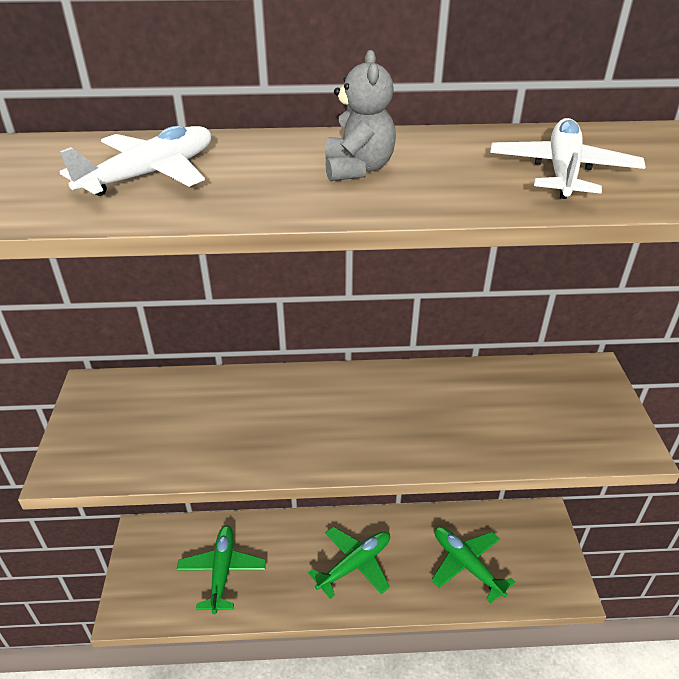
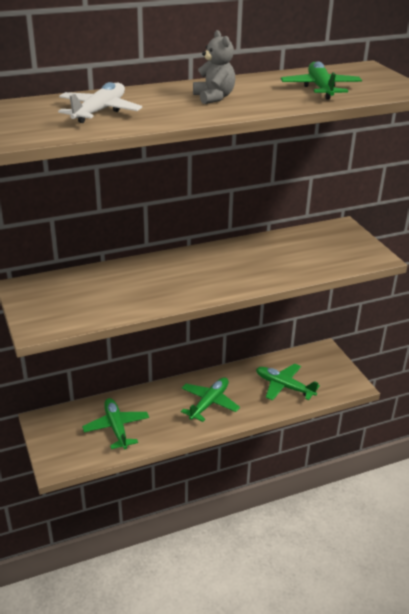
camera: 20 degrees left, 5 degrees down
(562, 171) = (320, 88): white plane -> green plane

